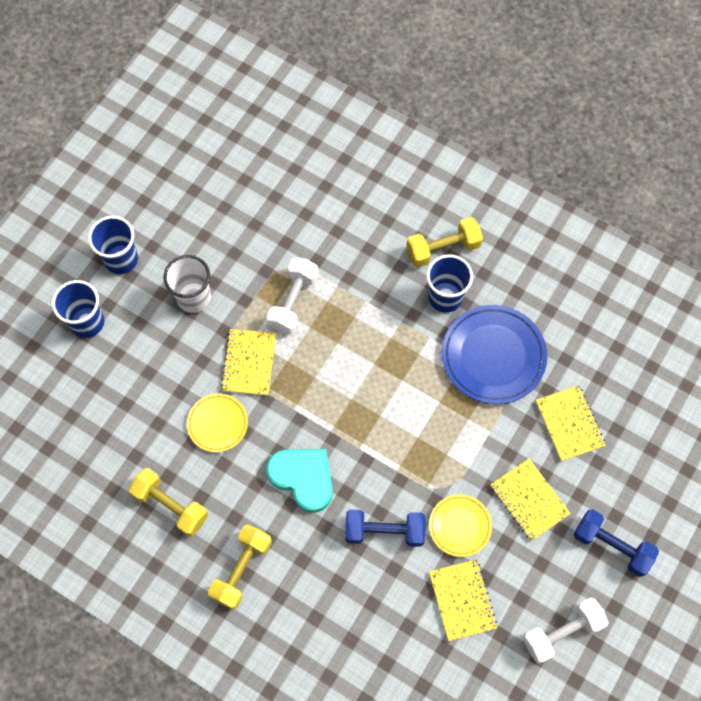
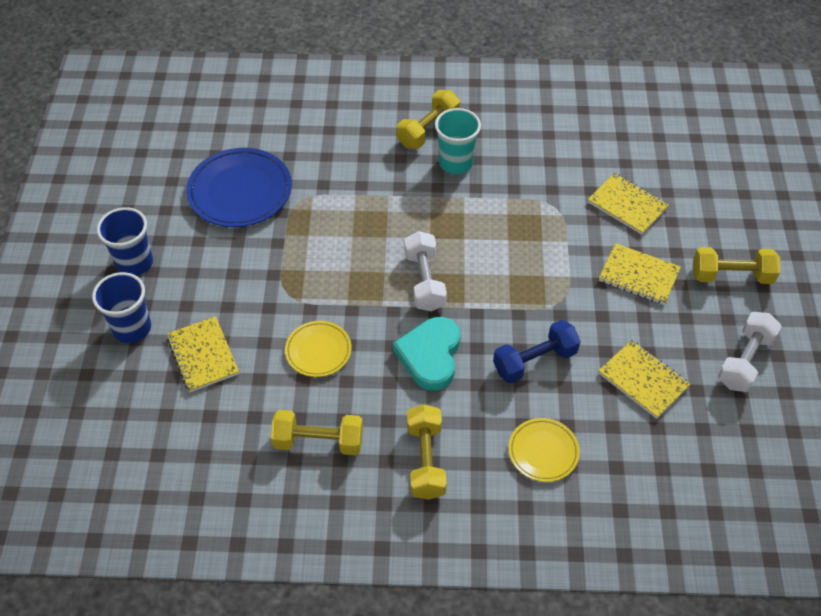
camera: 30 degrees left, 15 degrees down
(193, 297) = (227, 262): white cup -> none
(249, 363) = (315, 289): yellow notebook -> yellow notebook (203, 355)
(293, 301) = (323, 224): white dumbbell -> white dumbbell (424, 281)
(303, 478) = (430, 355): turquoise heart -> turquoise heart turned 90 degrees counterclockwise
(445, 297) = (455, 163): blue cup -> turquoise cup
(460, 526) = (596, 324): yellow plate -> yellow plate (543, 451)
(493, 356) = (528, 186): blue plate -> blue plate (240, 191)
(612, 546) = (731, 276): blue dumbbell -> yellow dumbbell

